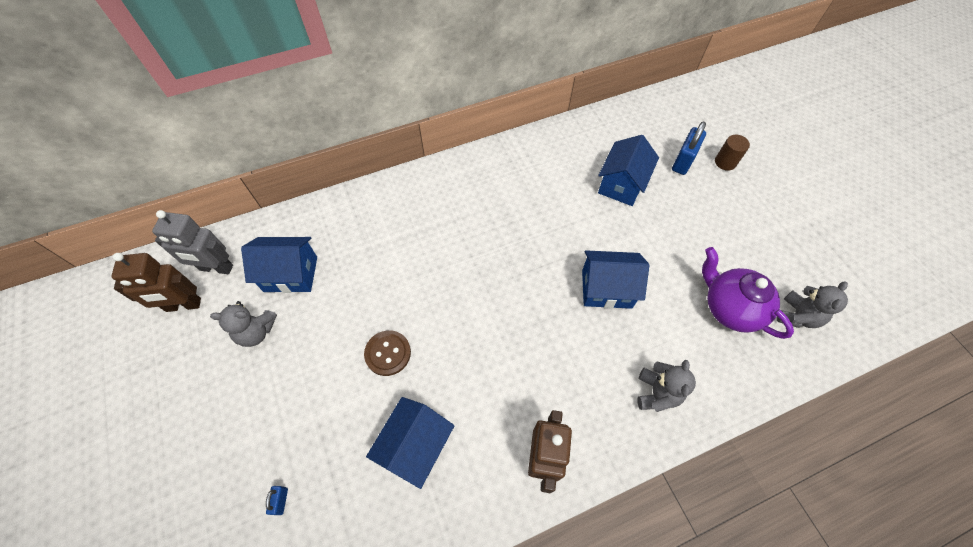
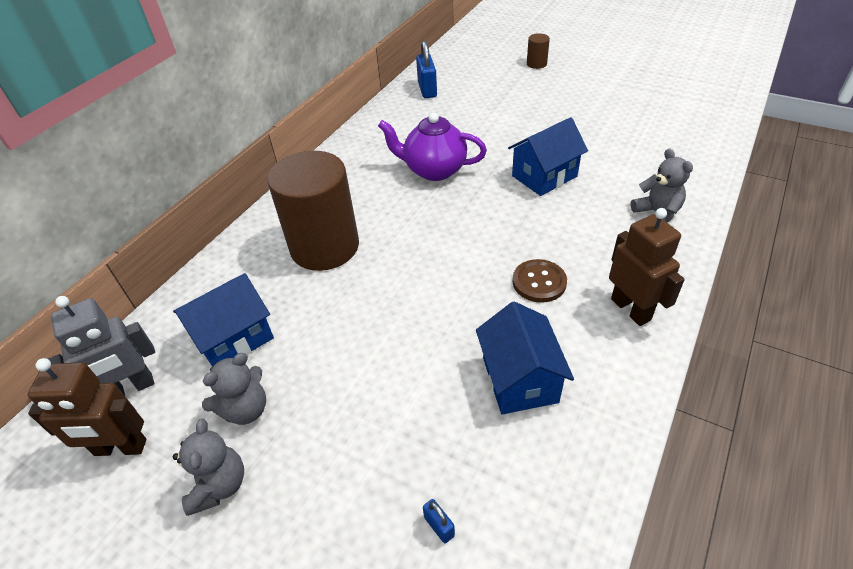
camera: 35 degrees left, 15 degrees down
(183, 305) = (120, 448): brown robot -> brown robot turned 45 degrees clockwise
(388, 353) = (411, 332): brown button -> brown button (539, 282)
(399, 240) = (324, 247): none -> brown cylinder
(621, 184) = (478, 111): blue house -> none
(683, 161) = (507, 77): blue padlock -> blue padlock (427, 90)
(729, 308) = (641, 138): purple teapot -> purple teapot (434, 170)
(797, 316) = (685, 118): grey teddy bear -> grey teddy bear (219, 485)

